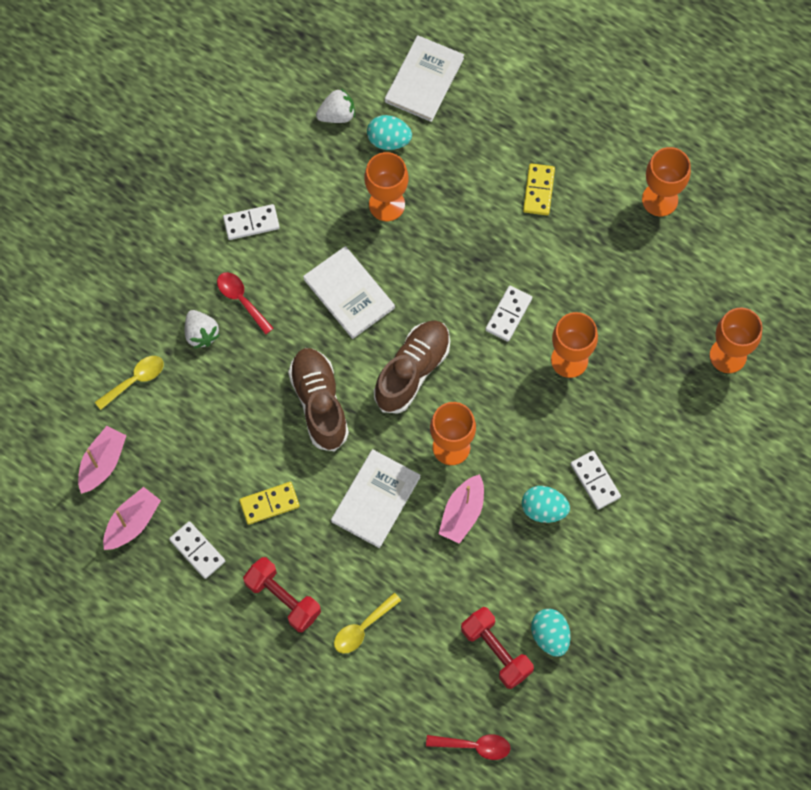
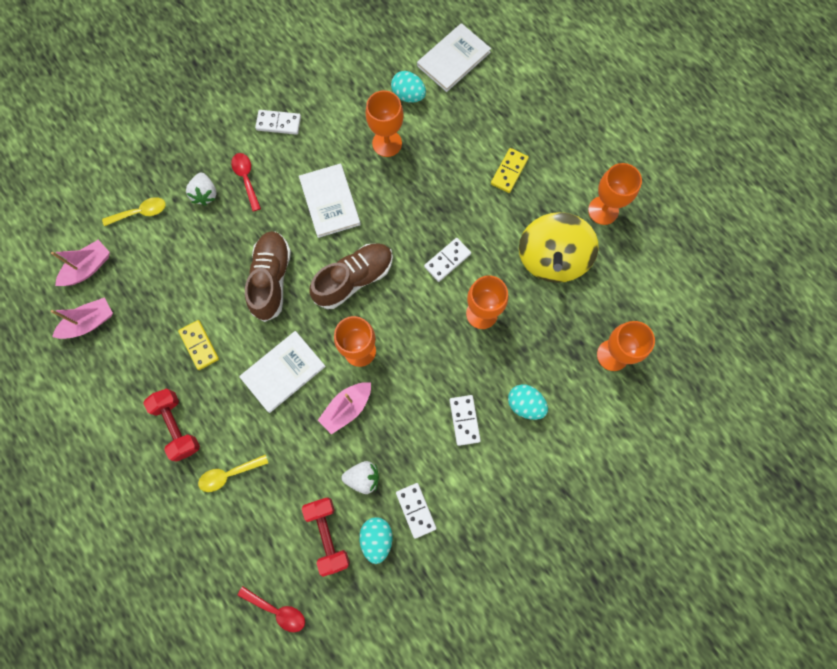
camera: 20 degrees right, 5 degrees up
(197, 550) = (128, 363): white domino -> white domino (415, 510)
(269, 503) = (199, 345): yellow domino -> yellow domino turned 60 degrees clockwise
(337, 115) = (377, 64): white strawberry -> white strawberry (363, 477)
(544, 509) = (413, 429): turquoise egg -> turquoise egg (525, 404)
(623, 272) = (552, 258): none -> yellow spinning top

